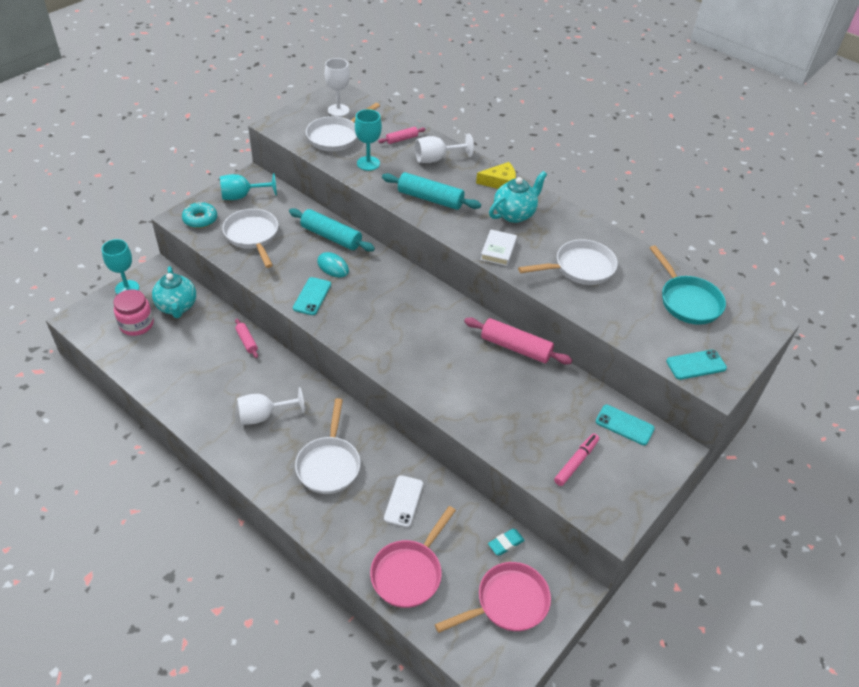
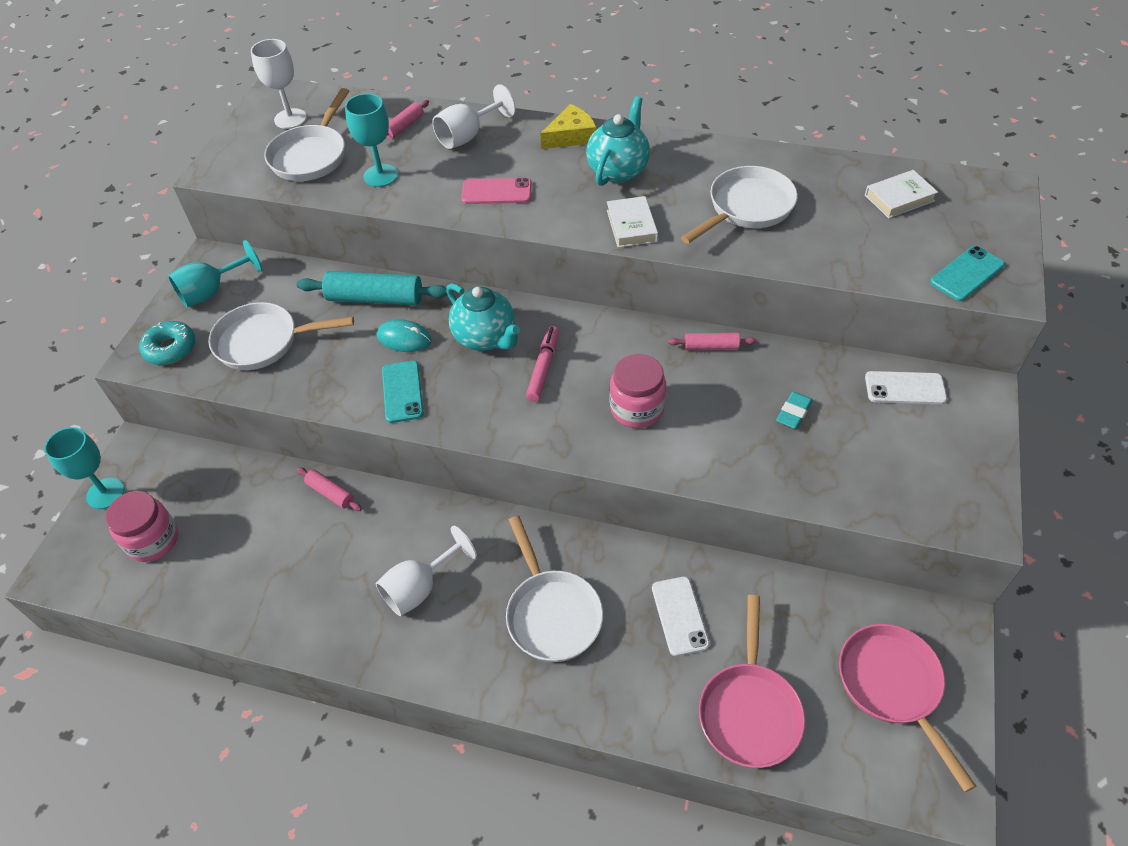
camera: 20 degrees left, 5 degrees up
(177, 307) = (198, 488): turquoise teapot -> turquoise teapot (485, 338)
(252, 236) = (263, 342): white pan -> white pan turned 45 degrees counterclockwise
(430, 199) = (496, 192): turquoise rolling pin -> pink phone
(443, 364) = (637, 409): none -> pink jar
(505, 543) = (839, 608): turquoise eraser -> turquoise eraser (793, 413)
(507, 603) = (892, 686): pink pan -> pink pan turned 60 degrees counterclockwise
(515, 348) = (711, 347): pink rolling pin -> pink rolling pin, size x0.53
(575, 462) = (883, 464): pink marker -> pink marker (543, 368)
(624, 425) = (905, 388): turquoise phone -> white phone
(687, 301) = (899, 198): turquoise pan -> white book

